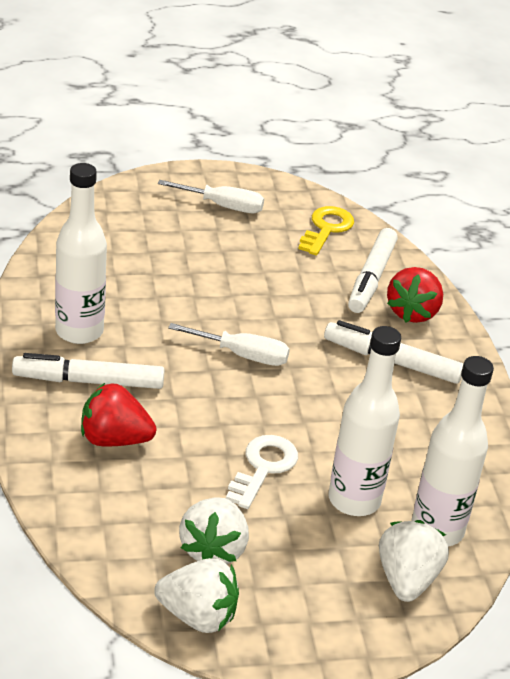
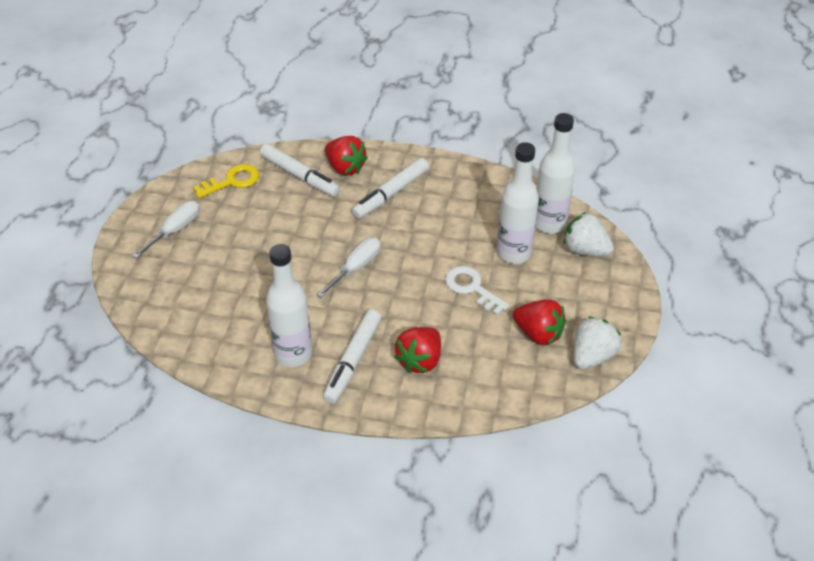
camera: 65 degrees left, 10 degrees up
(213, 549) = (538, 333): white strawberry -> red strawberry
(326, 229) = (232, 181): yellow key -> yellow key turned 105 degrees clockwise

